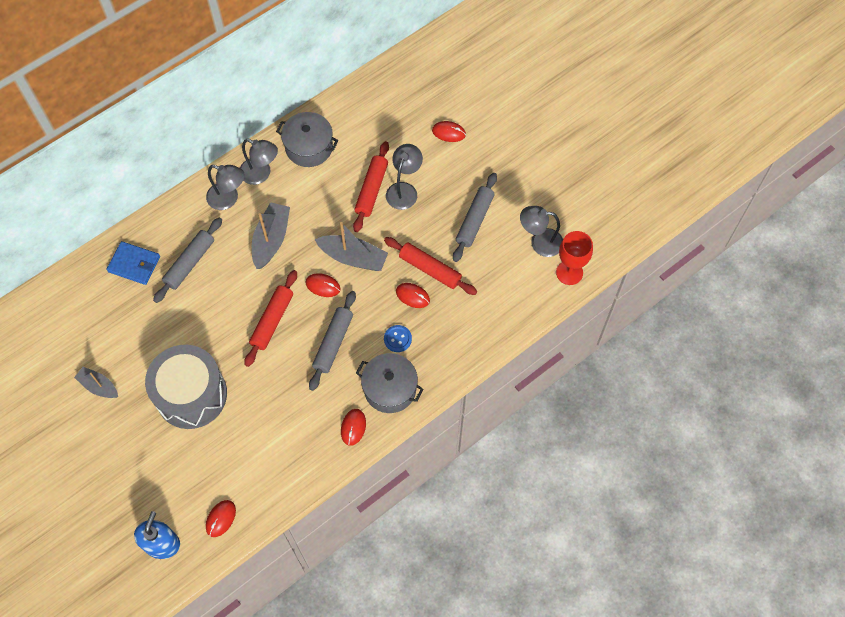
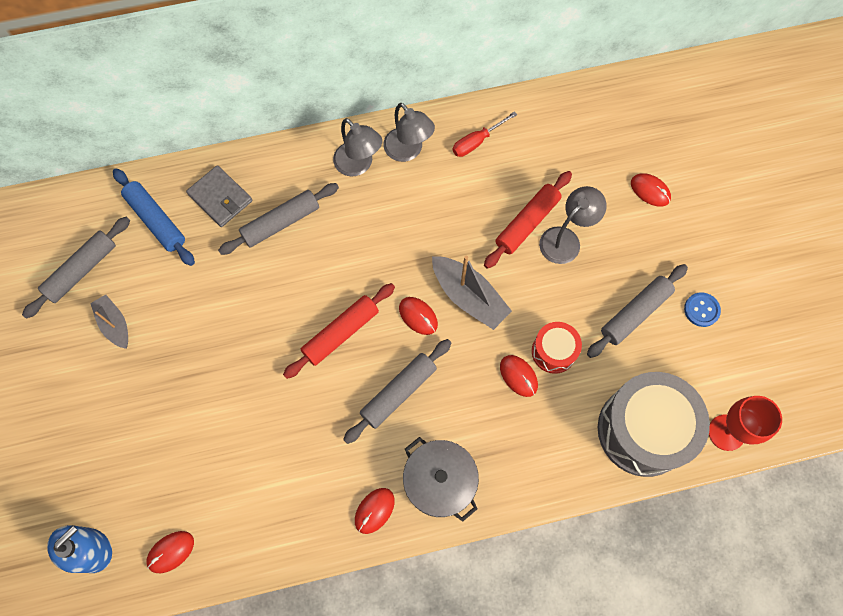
camera: 25 degrees right, 5 degrees up
(52, 359) = (81, 270): none -> grey rolling pin
(93, 300) = (156, 220): none -> blue rolling pin
(134, 264) = (220, 198): blue wallet -> grey wallet
(191, 394) = (209, 382): grey drum -> grey drum (643, 430)
(271, 240) = (384, 234): grey boat -> none
(309, 147) = (477, 141): grey pot -> red screwdriver
(397, 339) = (477, 422): blue button -> blue button (701, 310)
(430, 269) = (553, 351): red rolling pin -> red drum
(539, 242) = (705, 376): grey lamp -> none

